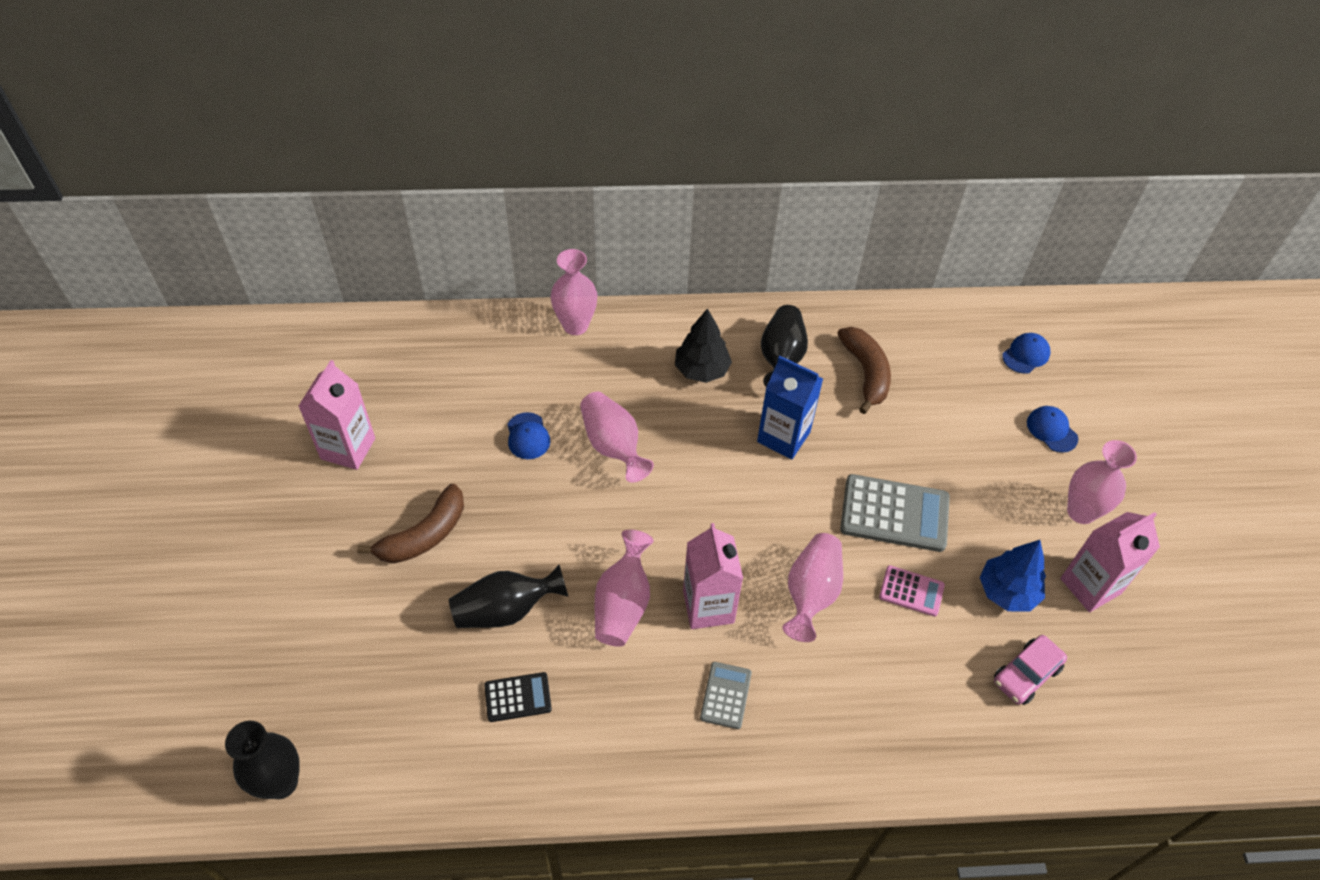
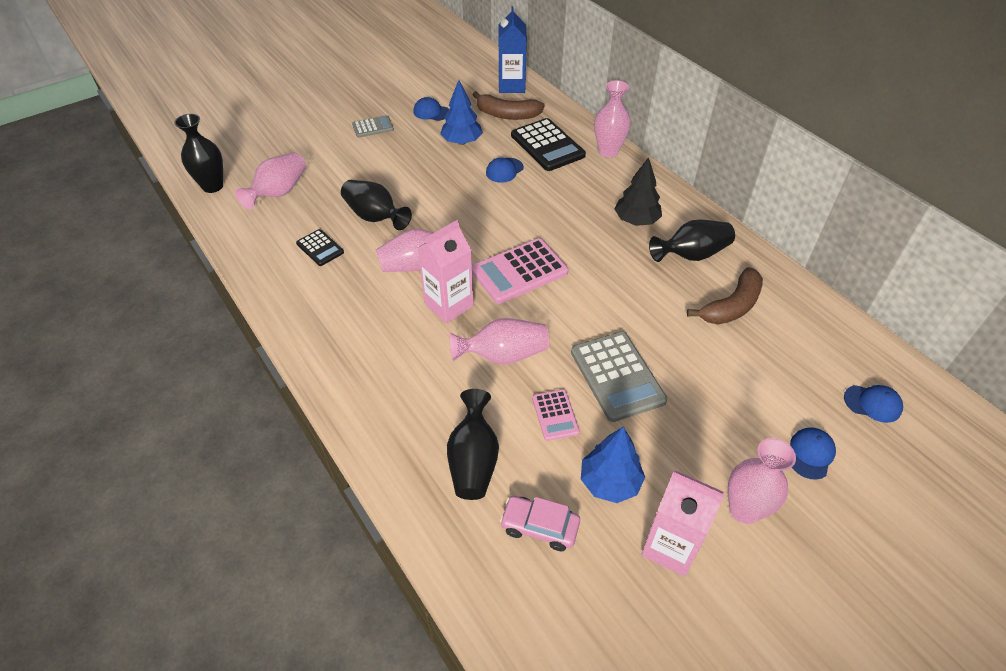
camera: 60 degrees right, 5 degrees down
(348, 448) = (431, 112): pink carton -> blue cap
(424, 535) = (399, 164): brown banana -> brown banana (507, 114)
(438, 448) = (462, 141): none -> blue tree
(518, 372) = (547, 145): none -> black calculator
(613, 446) = (533, 208): pink vase -> pink vase (279, 192)
(703, 514) = (519, 271): none -> pink calculator
(726, 695) = (387, 343): grey calculator -> grey calculator (373, 127)
(783, 437) = (623, 285): blue carton -> blue carton (511, 86)
(927, 691) = (473, 460): none -> black vase

